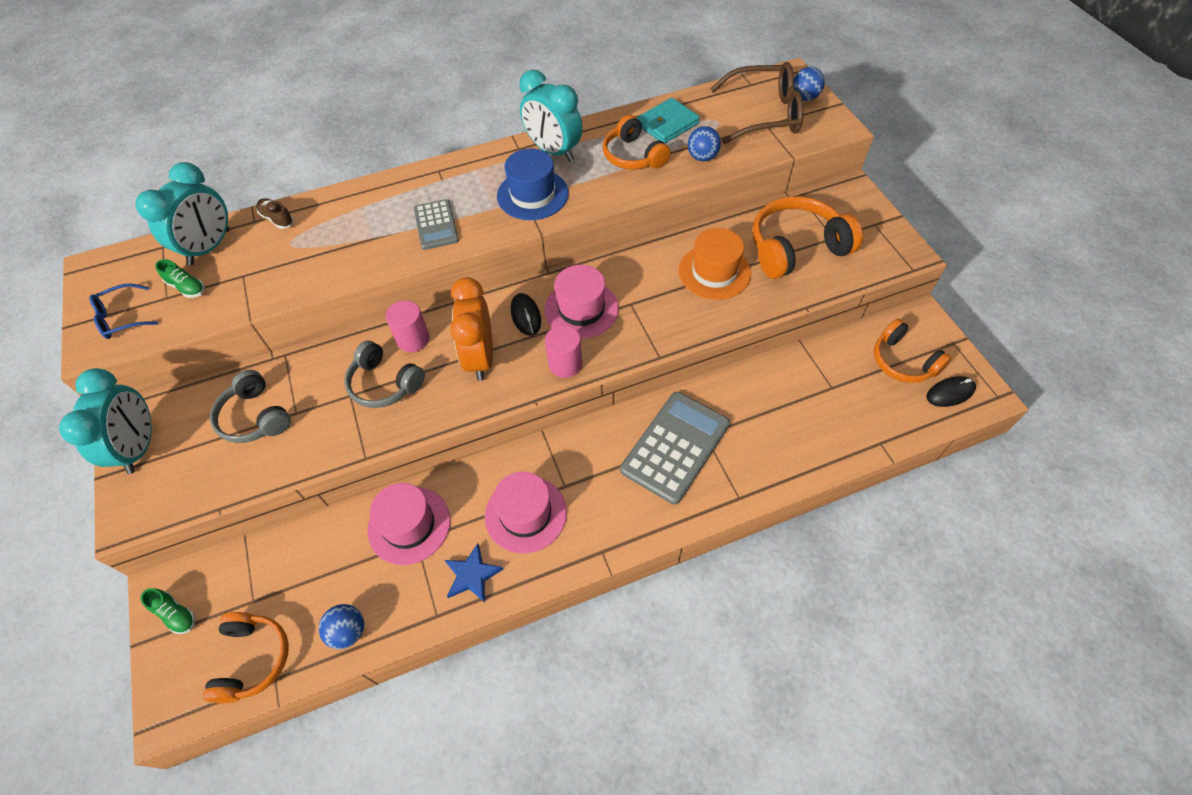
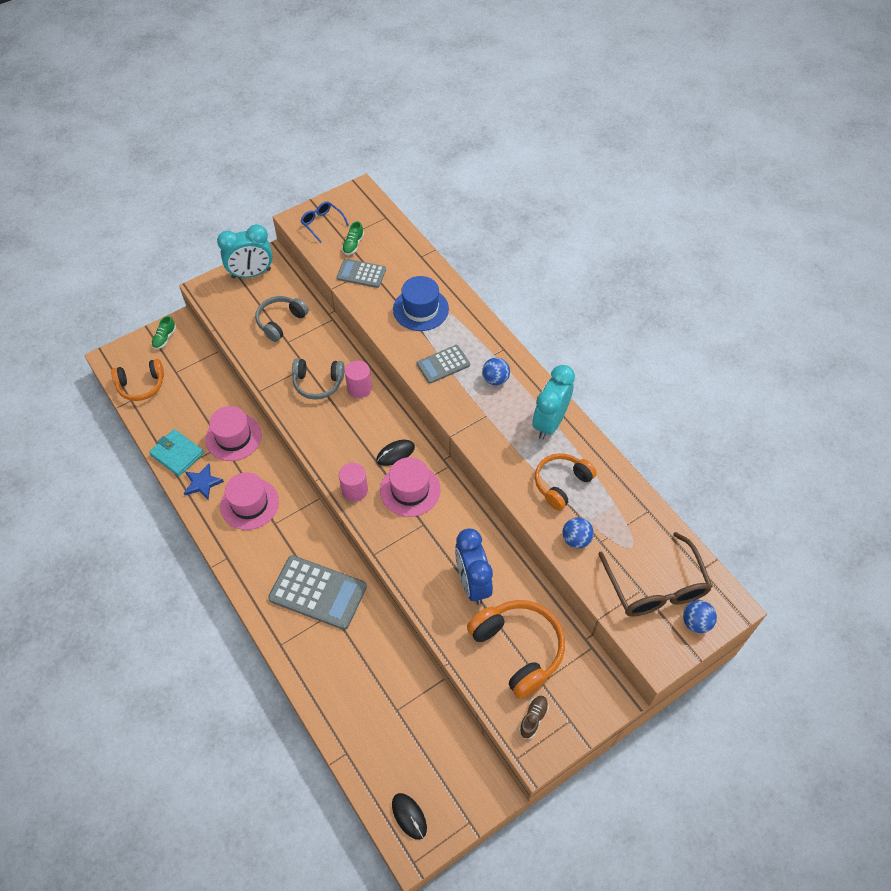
camera: 75 degrees right, 0 degrees up
(210, 247) = (390, 242): turquoise clock -> none
(244, 285) = (361, 274): none -> grey calculator
(277, 219) = (426, 268): brown shoe -> brown shoe (533, 718)
(348, 631) = (161, 427): blue ball -> blue ball (495, 379)
(384, 384) = (318, 383): grey headphones -> grey headphones turned 105 degrees counterclockwise
(480, 358) = (350, 434): orange clock -> none
(532, 195) = (492, 419): blue hat -> blue hat (420, 309)
(667, 124) = (614, 504): turquoise wallet -> turquoise wallet (177, 454)
(714, 272) = (472, 583): orange hat -> blue clock
(903, 361) = (437, 772): orange headphones -> none

